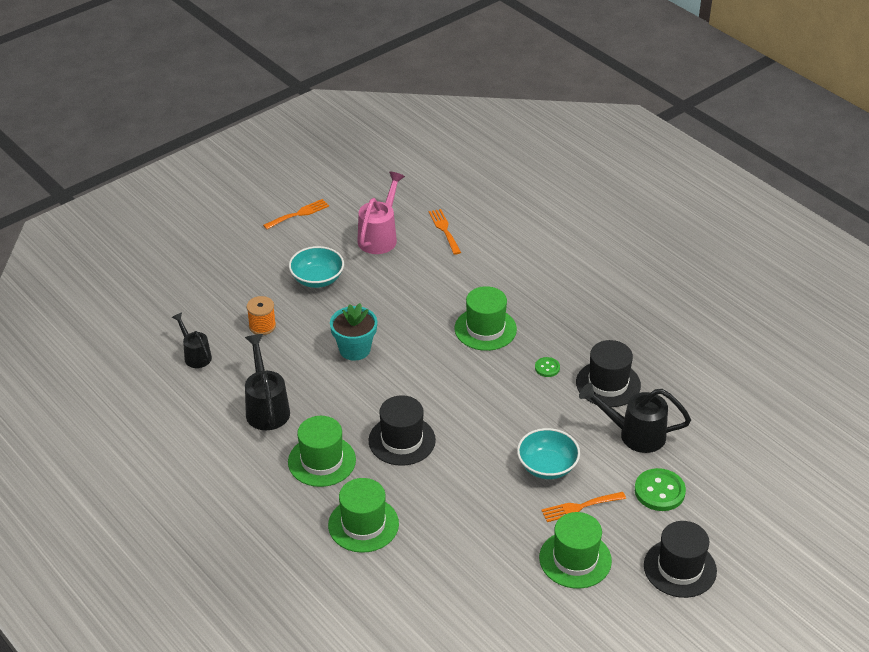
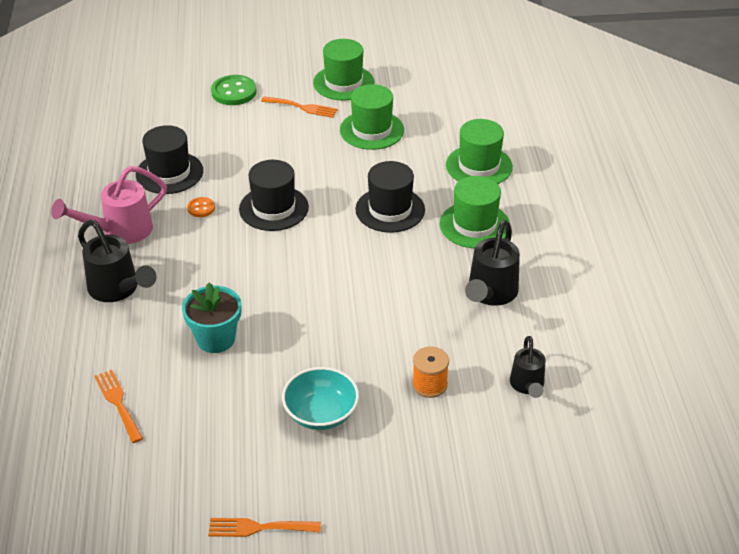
camera: 145 degrees left, 0 degrees up
(355, 349) = (355, 310): turquoise flower pot -> turquoise flower pot (215, 339)
(380, 236) = (196, 434): pink watering can -> pink watering can (119, 231)
(444, 230) = (118, 403): orange fork -> orange fork turned 135 degrees clockwise
(485, 329) = (211, 268): green hat -> green hat (372, 130)
(547, 368) = (201, 208): green button -> orange button
(547, 466) = (294, 141): turquoise bowl -> none
(634, 434) = (201, 131): black watering can -> black watering can (118, 290)
(680, 568) = (280, 51): black hat -> black hat (273, 208)

